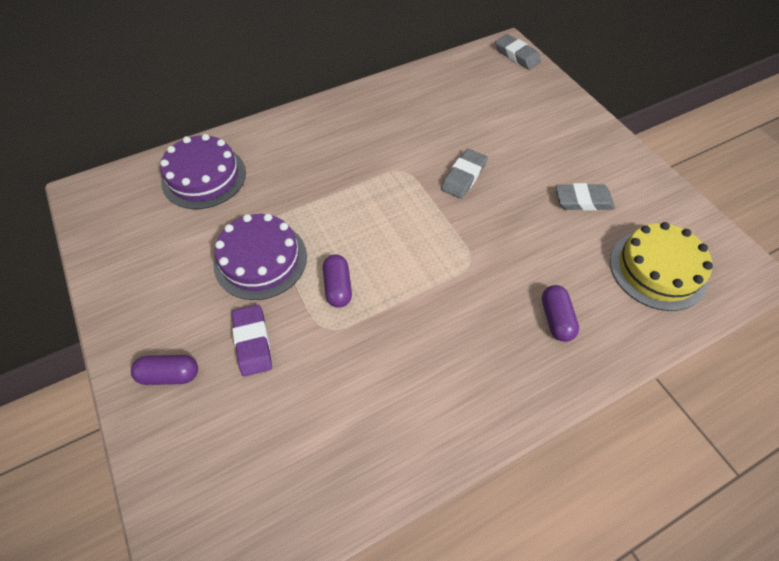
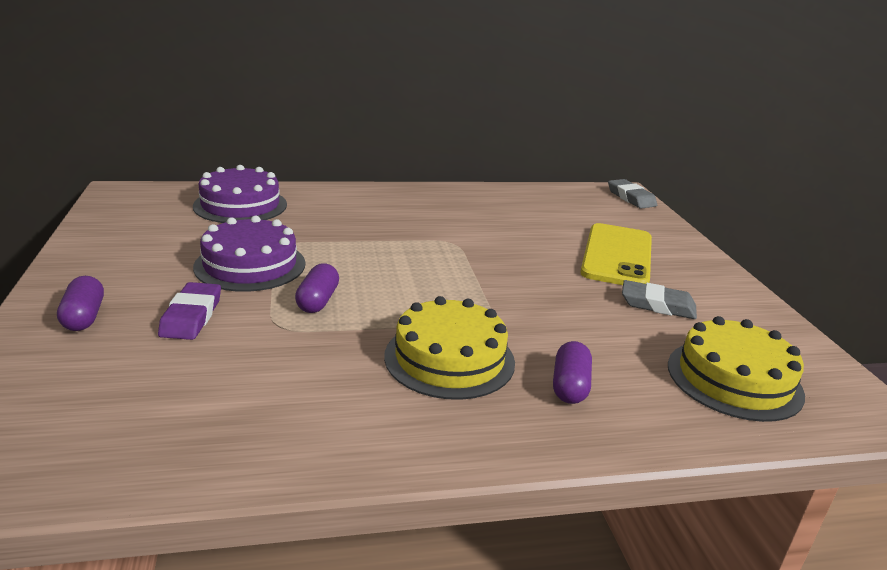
camera: 15 degrees right, 30 degrees down
(170, 375) = (84, 317): purple capsule -> purple capsule turned 60 degrees clockwise
(463, 176) = (518, 259): grey eraser -> none
(464, 319) = (449, 358): none -> yellow cake
(534, 145) = (617, 256): none -> yellow phone

